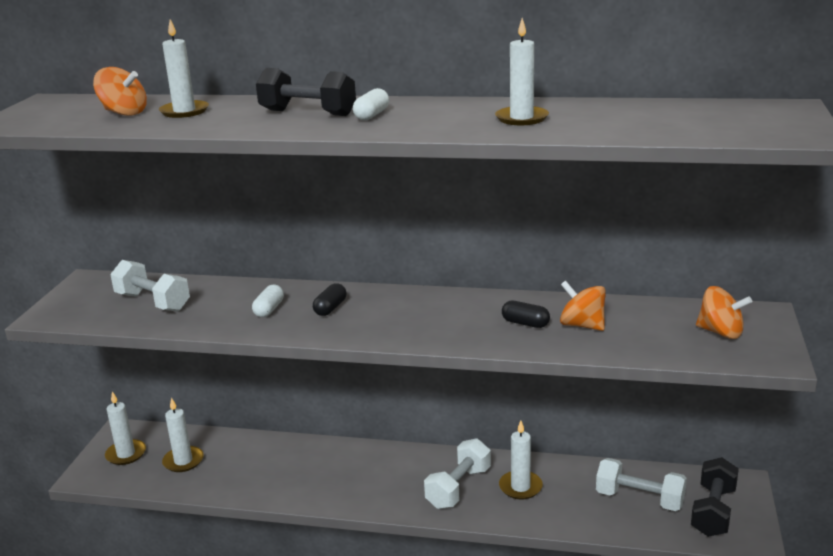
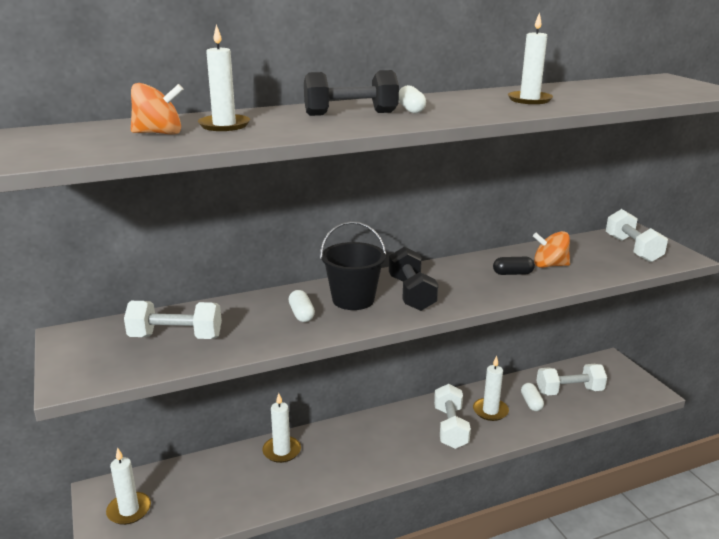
camera: 35 degrees left, 0 degrees up
(183, 461) = (197, 494): white candle -> white candle (281, 451)
(330, 308) = (353, 300): black capsule -> black bucket
(577, 495) = (531, 403): none -> white capsule
(713, 511) = (616, 383): black dumbbell -> black dumbbell (411, 293)
(720, 332) = (632, 249): orange spinning top -> white dumbbell

